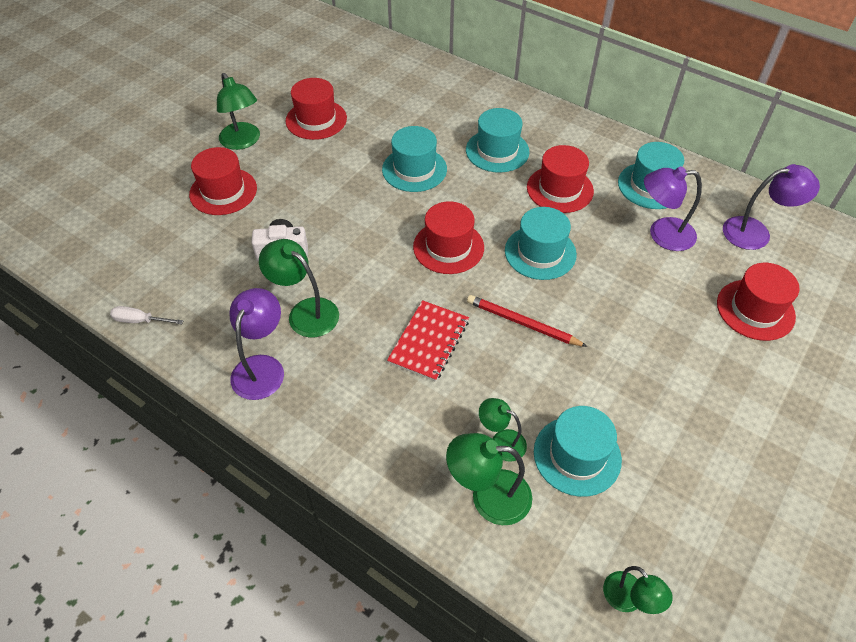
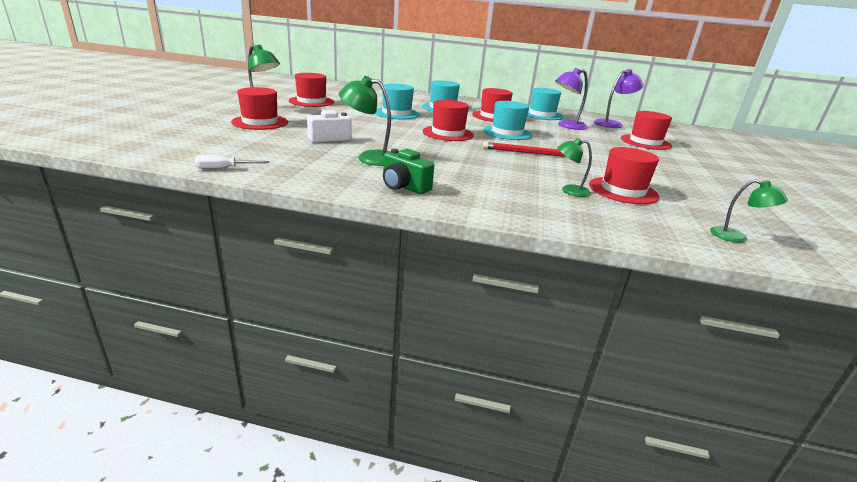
camera: 25 degrees left, 25 degrees down
(262, 367) = (355, 179): purple lamp -> none
(305, 395) = (404, 187): none -> green camera
(429, 342) = (474, 162): red notebook -> none
(488, 496) = (590, 211): green lamp -> none
(577, 455) = (623, 190): turquoise hat -> red hat

